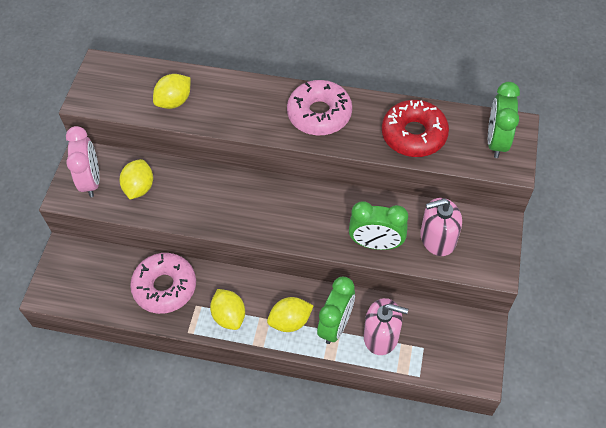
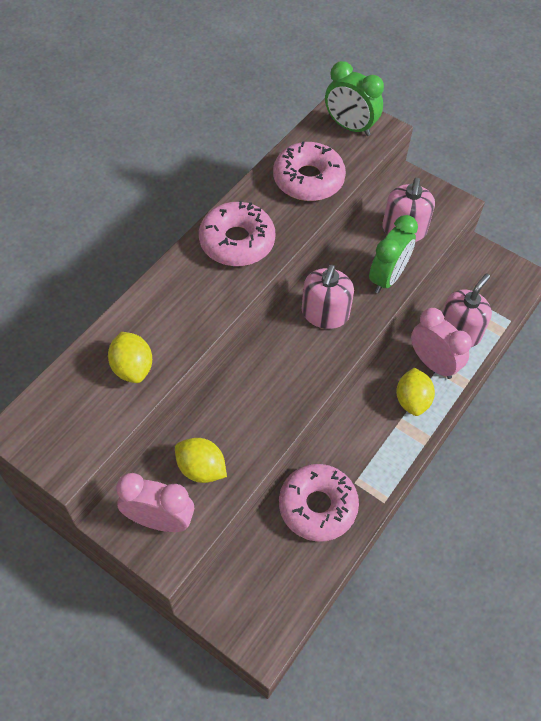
camera: 70 degrees left, 0 degrees up
(229, 316) = (382, 454): yellow lemon -> none
(313, 212) = (325, 313): none -> pink soap dispenser
(336, 325) = (433, 363): green clock -> pink clock
(414, 134) = (308, 179): red donut -> pink donut

